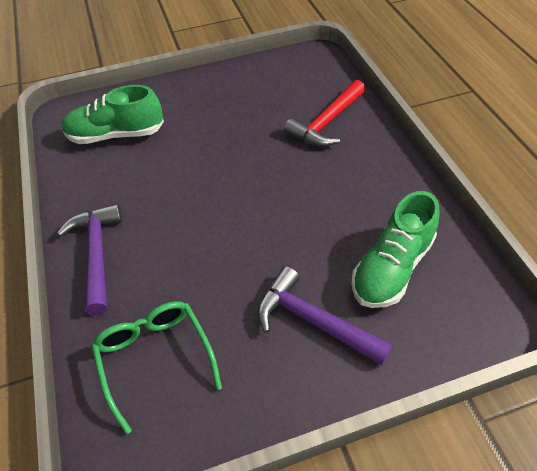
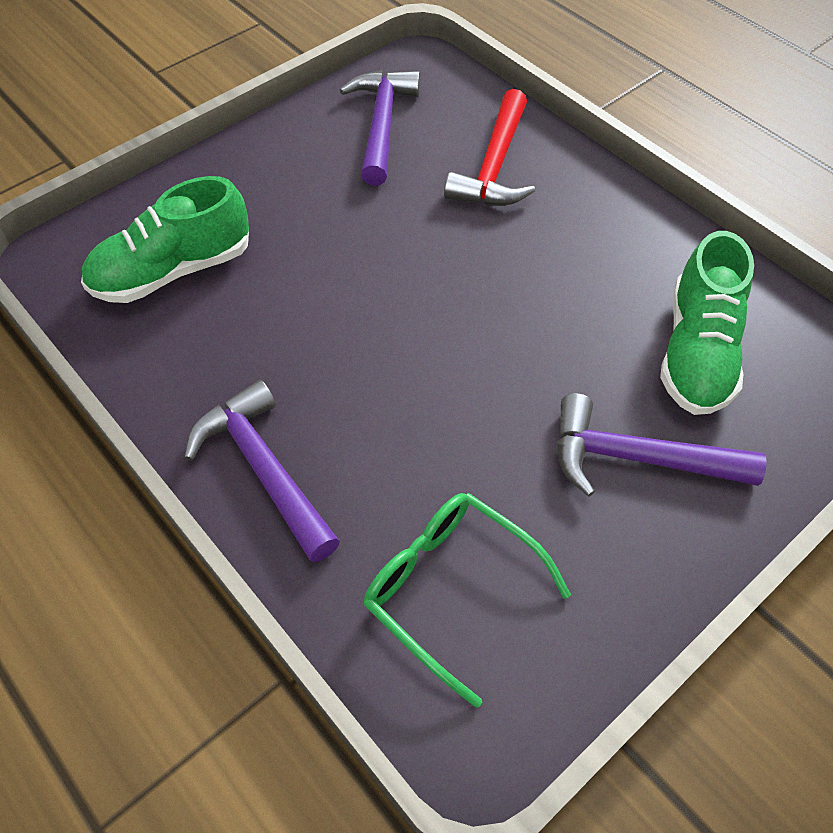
camera: 25 degrees left, 5 degrees up
(274, 84) = (382, 125): none -> purple hammer

